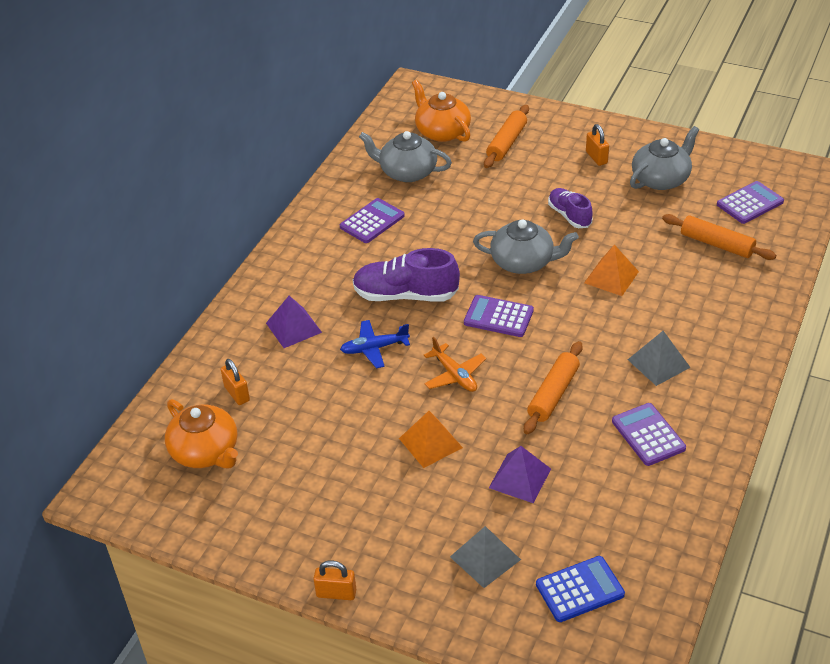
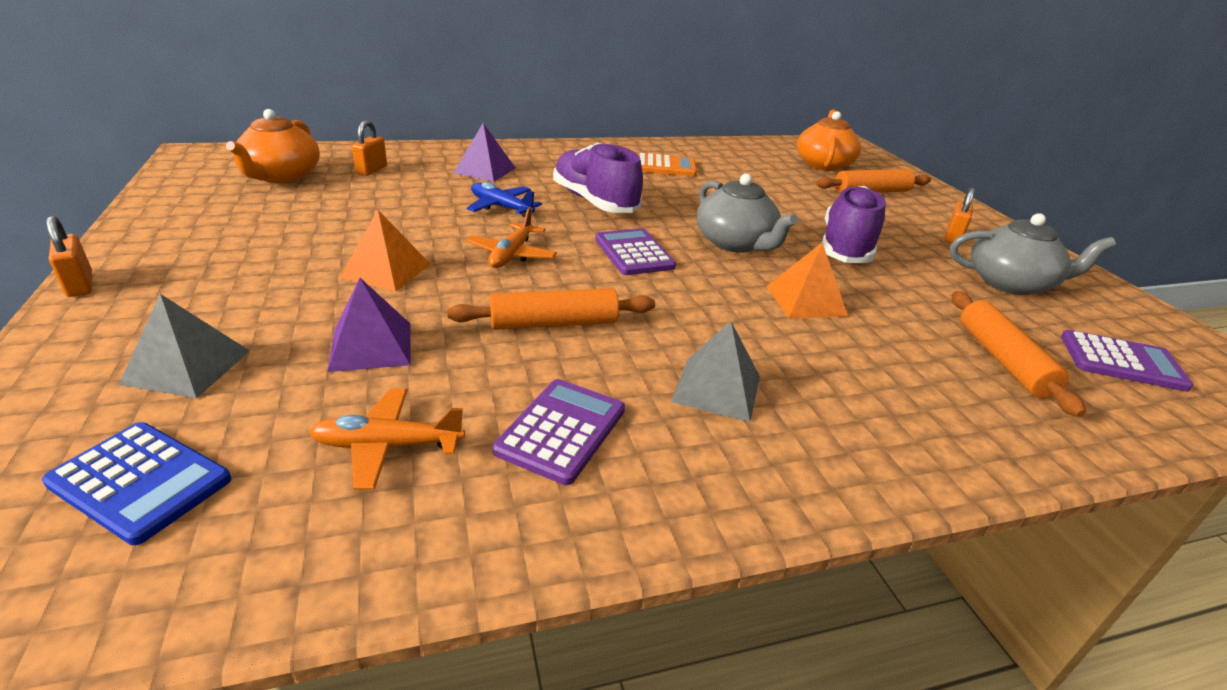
camera: 45 degrees right, 10 degrees down
(372, 221) = (664, 166): purple calculator -> orange calculator
(407, 172) = (748, 164): grey teapot -> none
(569, 216) = (846, 248): purple shoe -> purple shoe, size x1.62
(614, 499) = (387, 446): none -> orange plane

